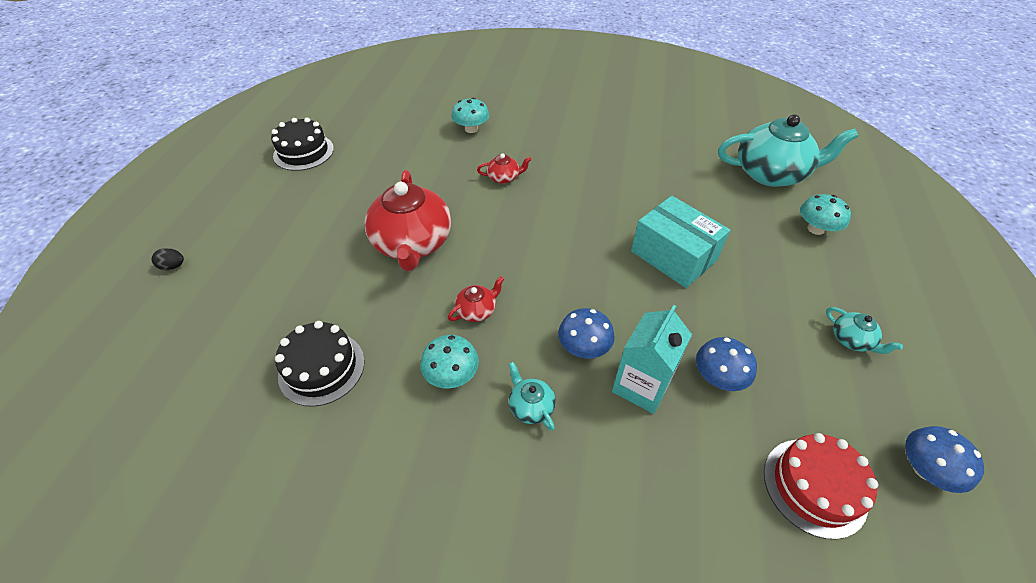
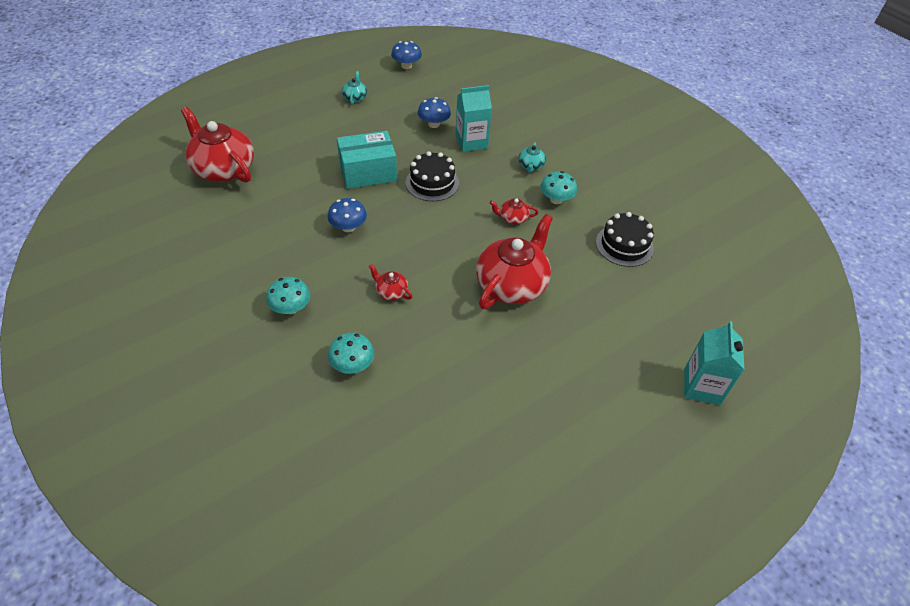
camera: 140 degrees left, 0 degrees up
(173, 266) = (702, 386): black egg -> turquoise carton
(303, 152) = (531, 455): black cake -> black cake (432, 183)
(584, 347) = (477, 169): blue mushroom -> blue mushroom (348, 227)
(673, 256) = (368, 172): turquoise box -> turquoise box turned 75 degrees clockwise
(771, 173) = (223, 169): turquoise teapot -> red teapot
(814, 487) = (452, 85): red cake -> none
(815, 229) = (271, 133): turquoise mushroom -> turquoise mushroom (291, 308)

